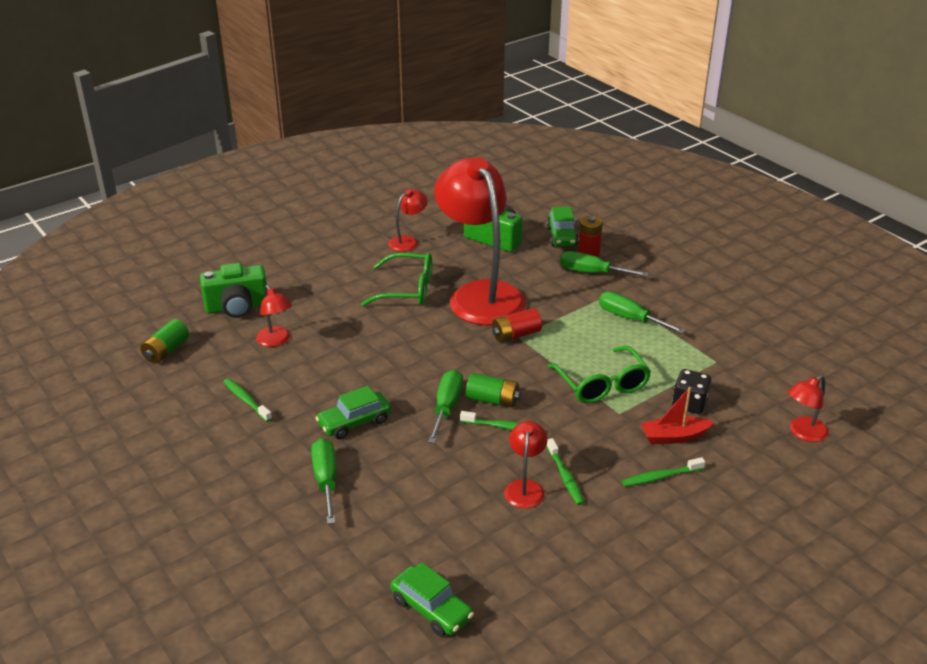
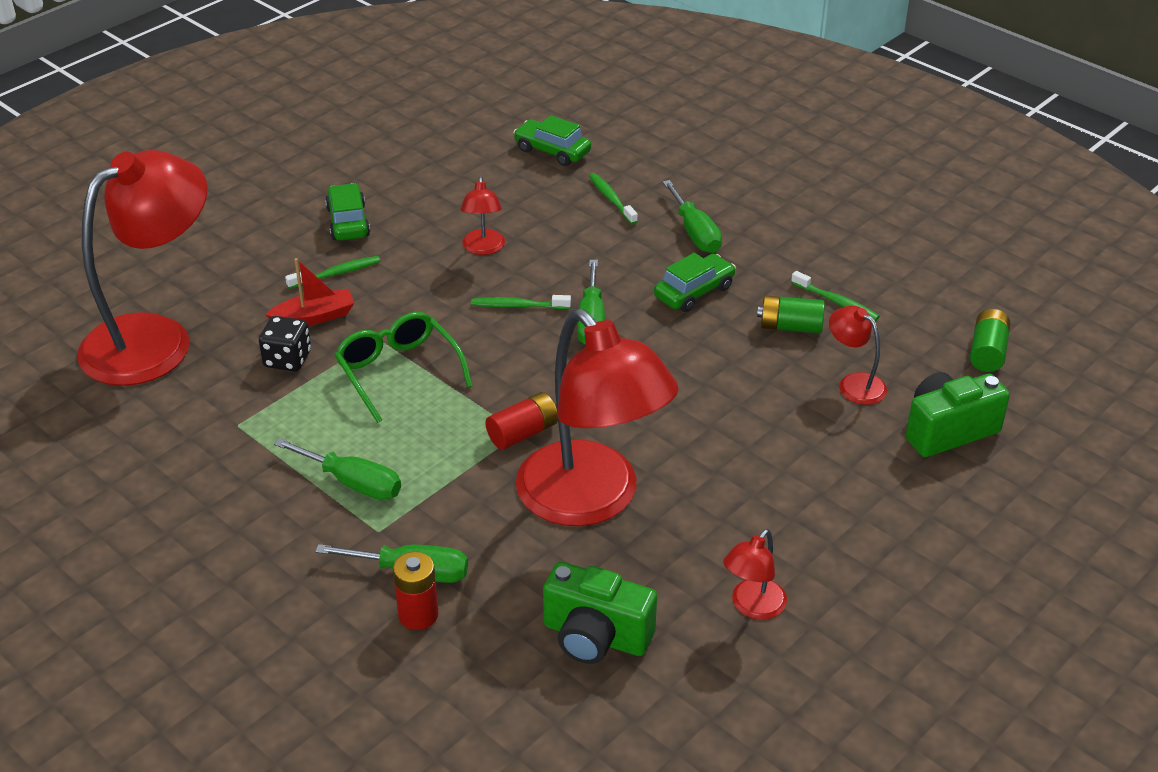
camera: 170 degrees right, 5 degrees up
(408, 289) = (709, 496): green glasses -> none
(492, 400) = (537, 336): green battery -> green battery (790, 327)
(562, 236) = (470, 661): green car -> green car (348, 222)
(565, 477) = (441, 263): green toothbrush -> green toothbrush (611, 199)
(803, 433) = (155, 338): red lamp -> red lamp, size x2.37

